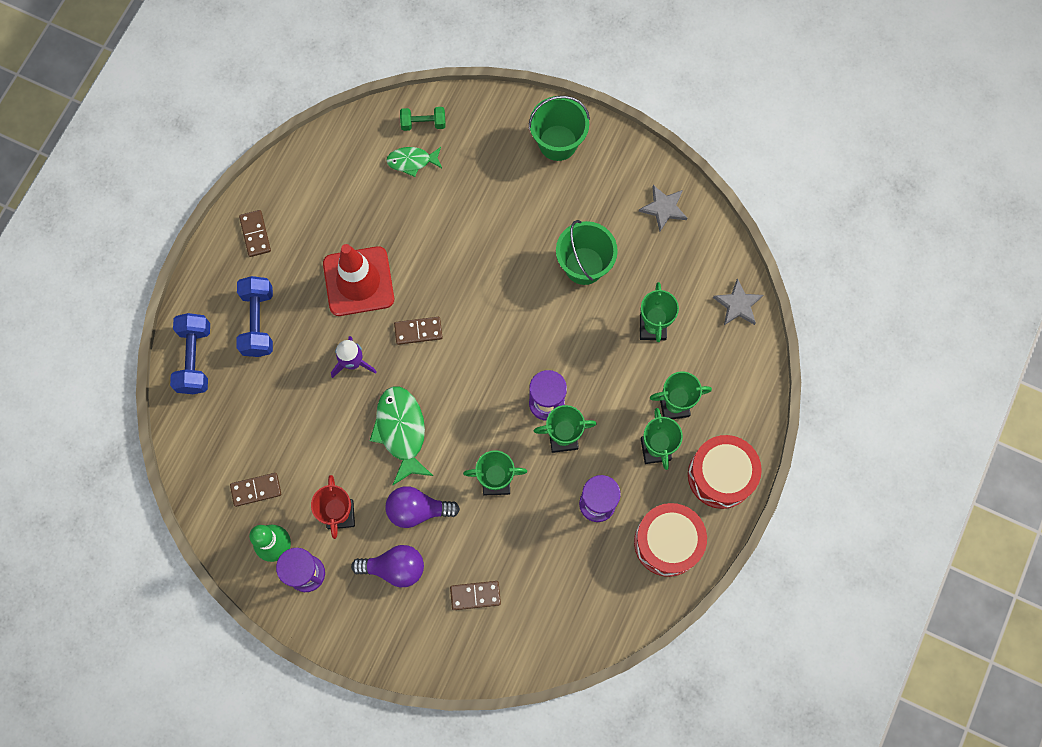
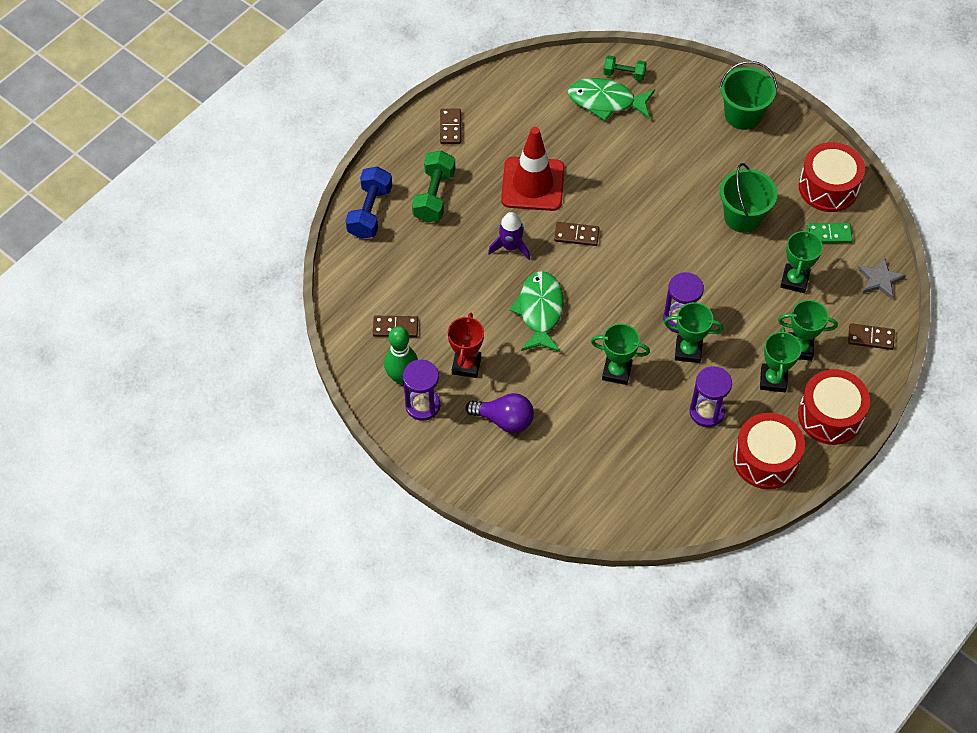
camera: 15 degrees right, 15 degrees down
(258, 322) = (434, 196): blue dumbbell -> green dumbbell
(412, 161) = (606, 101): green fish -> green fish, size x1.67
(417, 510) = (538, 378): purple light bulb -> none
(475, 595) = (573, 460): brown domino -> brown domino (870, 338)
(663, 208) = (828, 187): grey star -> red drum
(676, 264) = (829, 234): none -> green domino

